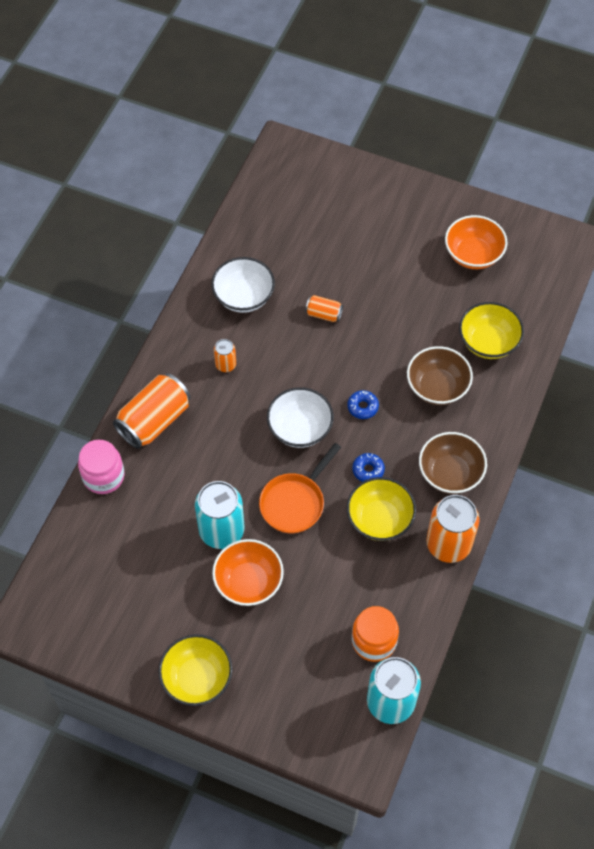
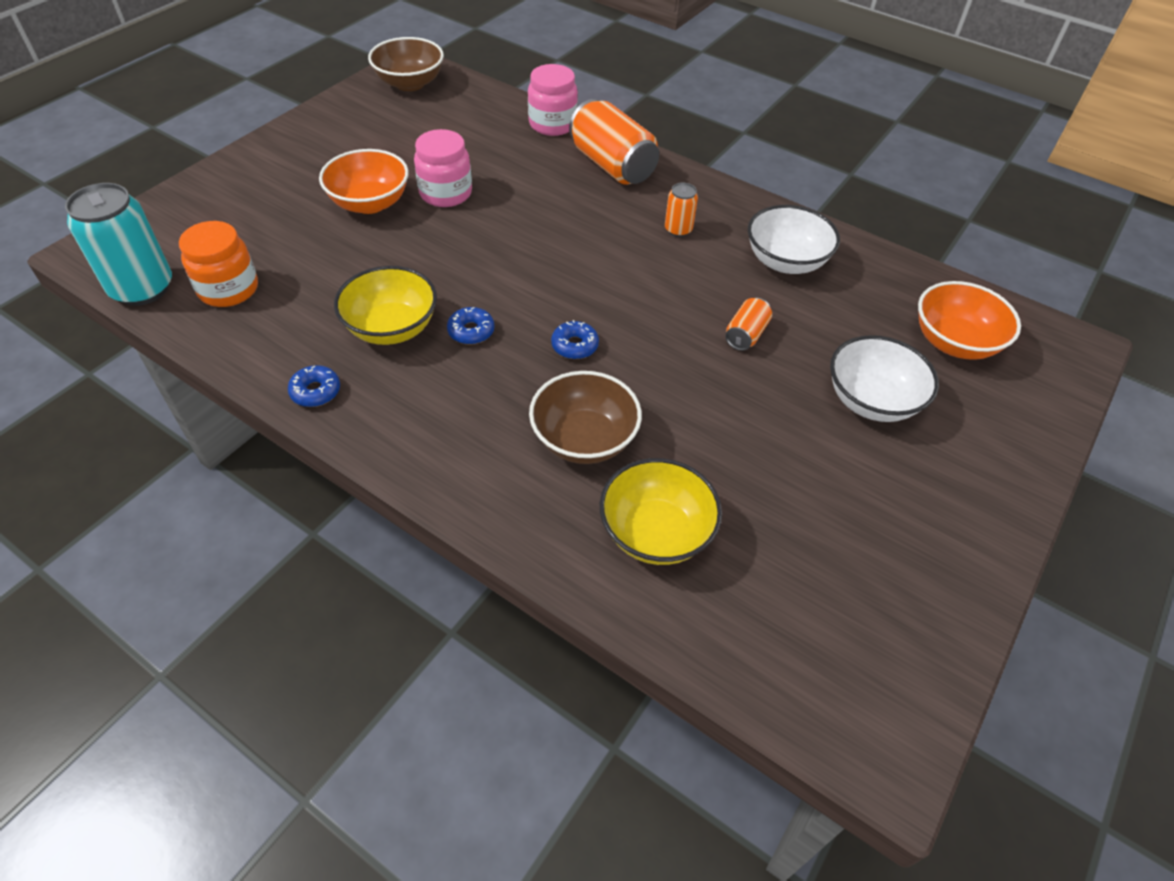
camera: 100 degrees right, 10 degrees down
(197, 678) = (282, 153): yellow bowl -> none
(221, 530) = (446, 193): turquoise can -> pink jar
(295, 502) = (454, 255): orange pan -> none
(300, 428) = (561, 278): white bowl -> white bowl (871, 401)
(448, 544) = (316, 391): orange can -> blue donut
(450, 473) = (426, 420): brown bowl -> brown bowl (410, 83)
(473, 254) = (854, 558): orange bowl -> orange bowl (954, 342)

